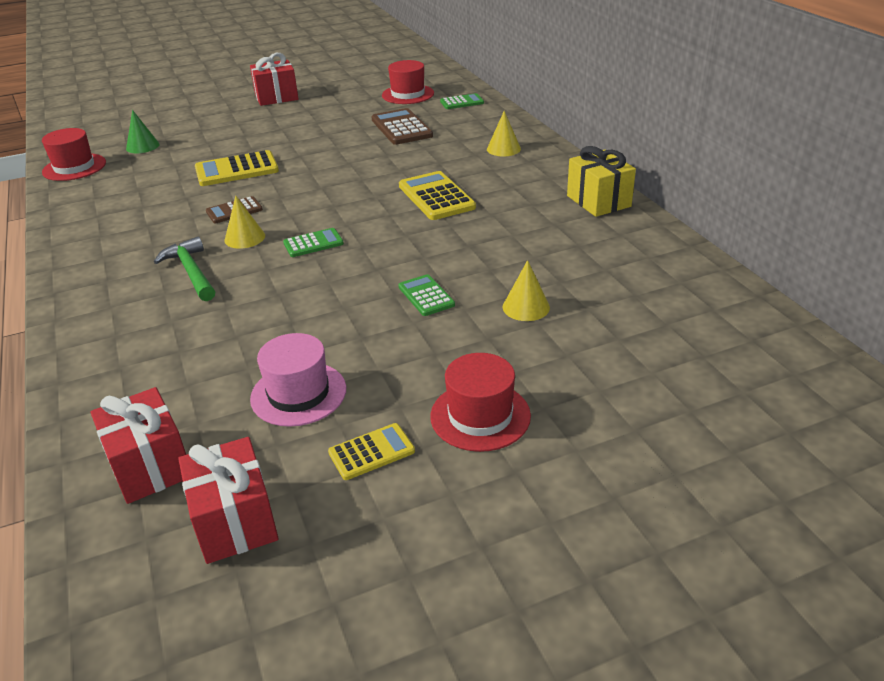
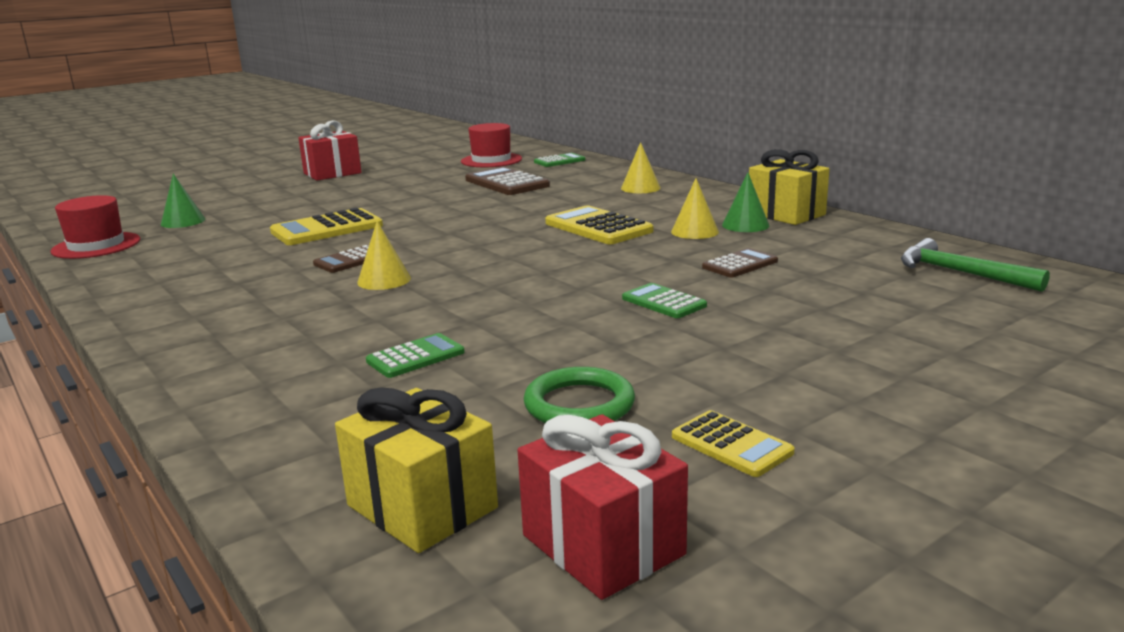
camera: 15 degrees left, 15 degrees down
(150, 466) = (422, 506): red gift -> yellow gift
(191, 272) = (334, 315): green hammer -> green hammer (960, 273)
(298, 393) = (579, 404): pink hat -> green ring
(313, 243) = (479, 276): green calculator -> green calculator (415, 357)
(371, 452) = (731, 445): yellow calculator -> yellow calculator turned 90 degrees clockwise
(480, 416) = (836, 392): red hat -> none
(514, 260) = (740, 264): none -> brown calculator
(526, 307) = (792, 298): yellow cone -> yellow cone (694, 231)
(554, 211) = (745, 225): none -> green cone

